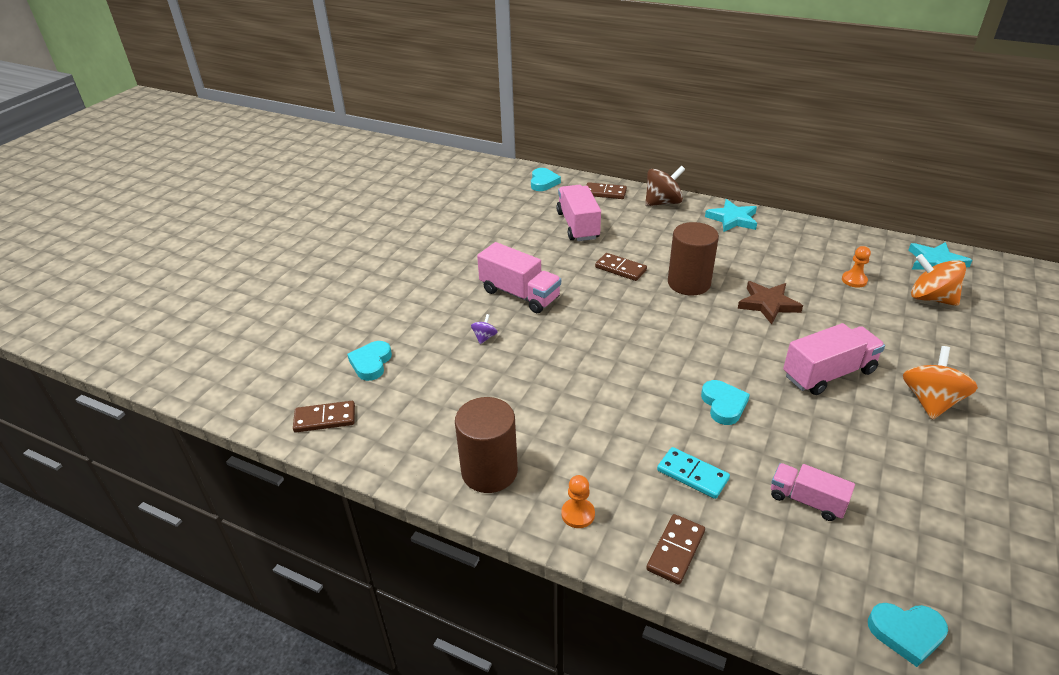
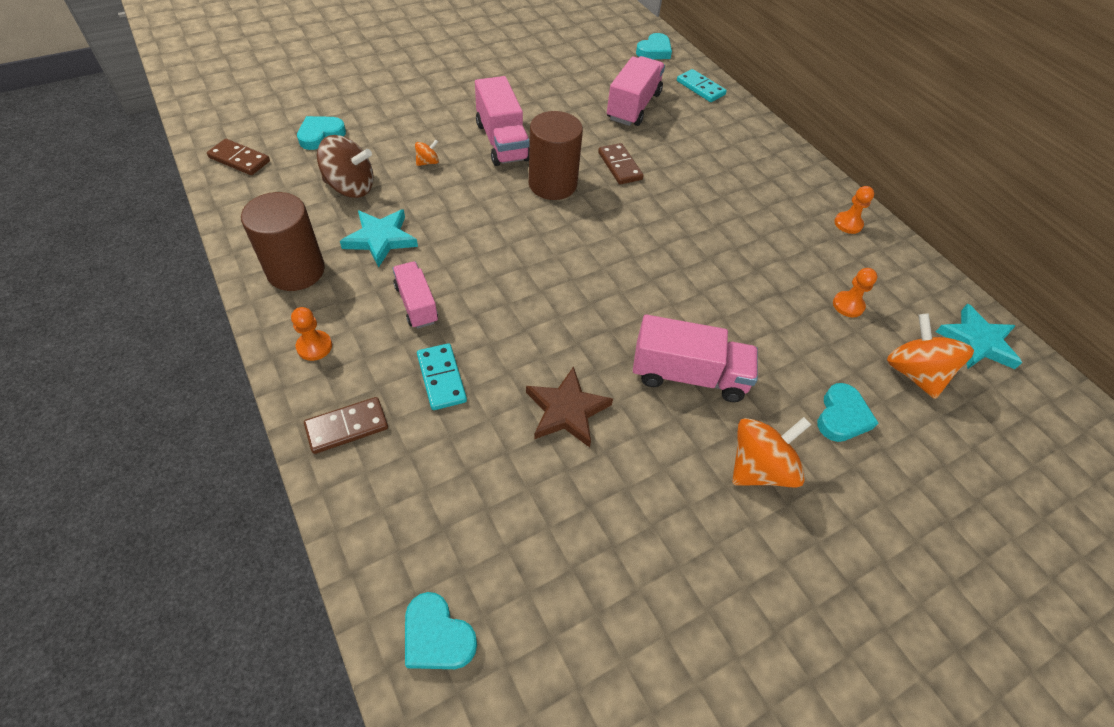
camera: 30 degrees right, 15 degrees up
(484, 337) = (428, 162): purple spinning top -> orange spinning top
(605, 193) = (700, 88): brown domino -> turquoise domino
(662, 202) = (746, 124): brown spinning top -> brown spinning top (350, 187)
(689, 283) = (666, 213): brown cylinder -> brown cylinder (552, 184)
(723, 405) = (548, 339): turquoise heart -> turquoise heart (842, 416)
(732, 219) = (798, 176): turquoise star -> turquoise star (380, 239)
(768, 304) = (719, 276): brown star -> brown star (567, 410)
(794, 233) = (848, 224): none -> orange pawn
(806, 500) = (507, 467): pink truck -> pink truck (416, 304)

